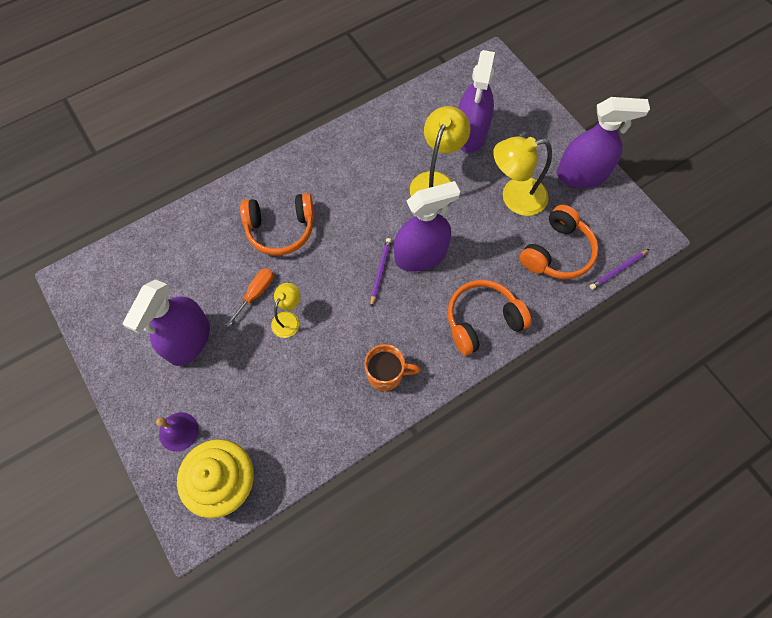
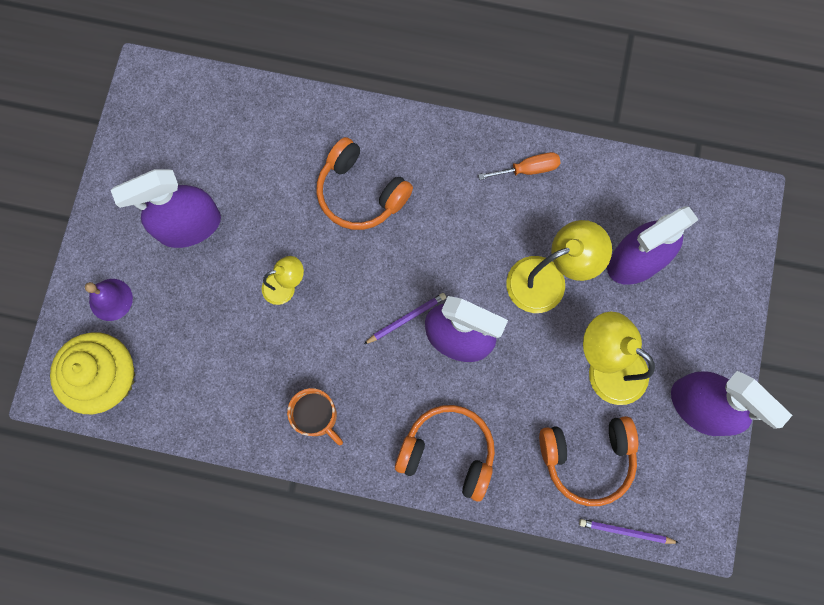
camera: 45 degrees right, 10 degrees up
(256, 293) = (281, 236): orange screwdriver -> orange screwdriver (528, 169)

